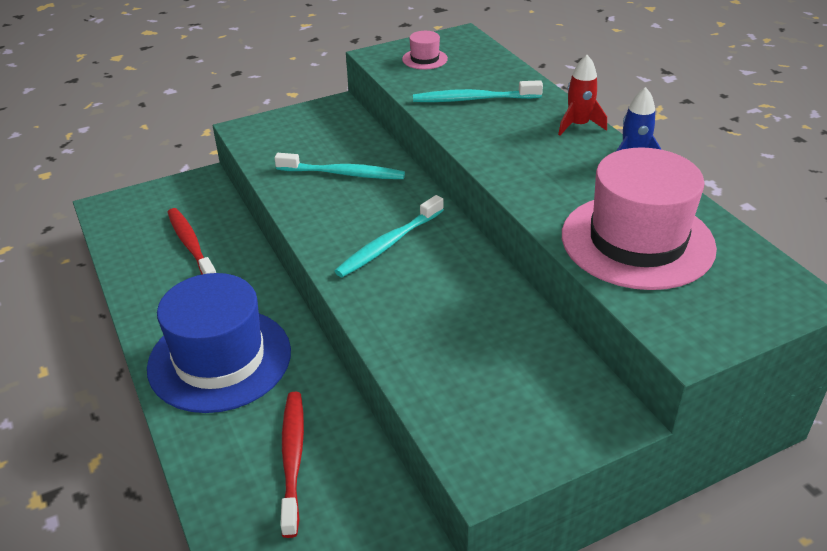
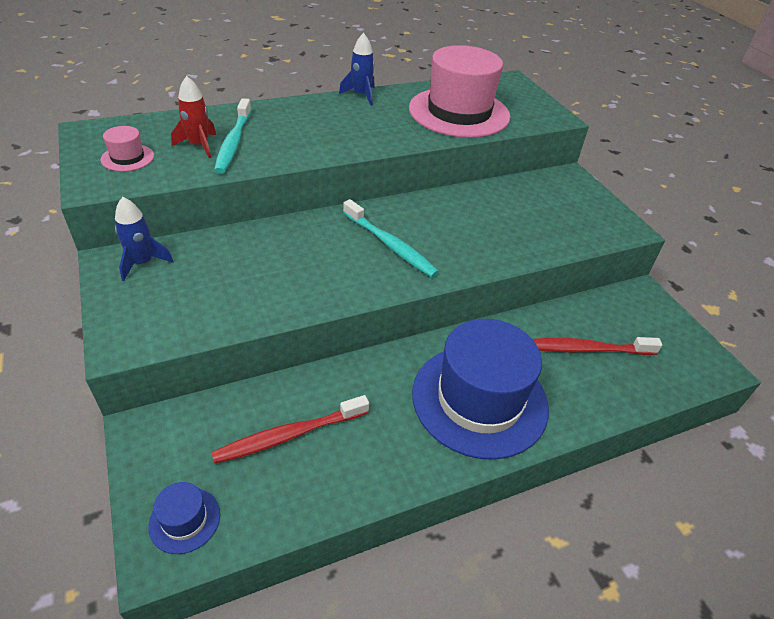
camera: 90 degrees left, 5 degrees up
(127, 211) = (184, 520): none -> blue hat
(336, 118) = (142, 263): none -> blue rocket
(343, 174) = (265, 264): turquoise toothbrush -> none
(578, 125) = (303, 105): red rocket -> red rocket (199, 145)

